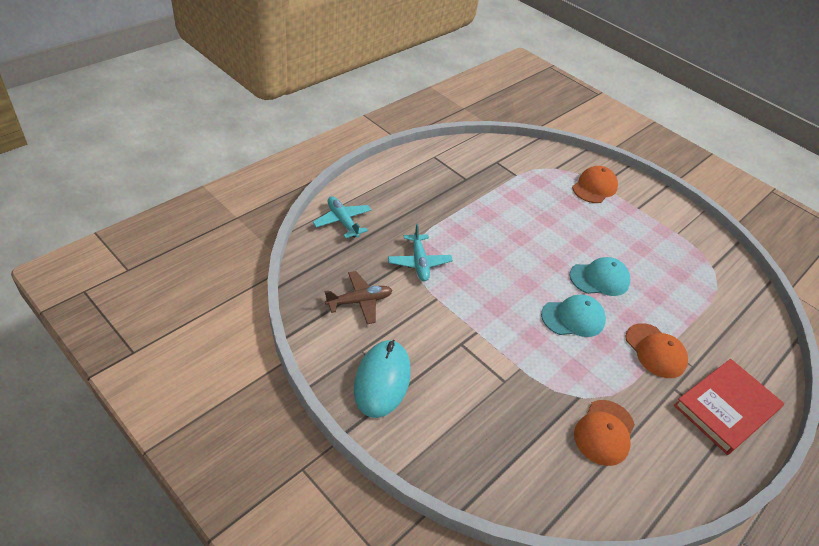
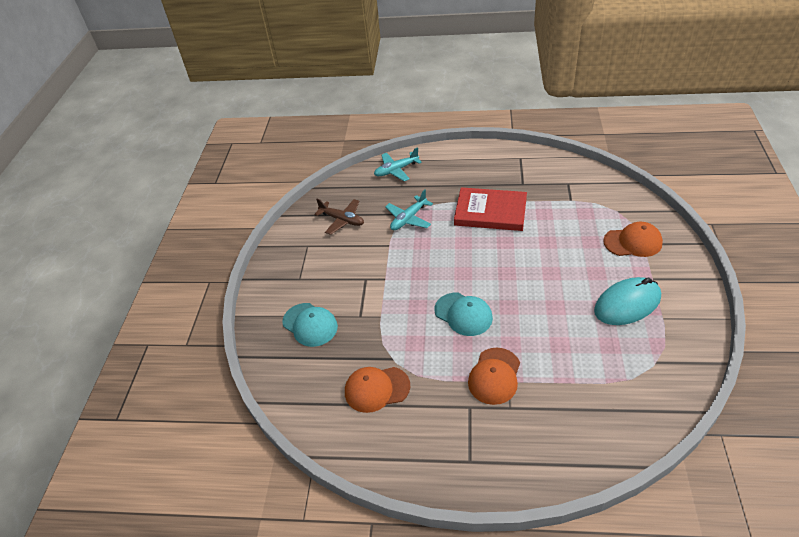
camera: 60 degrees right, 0 degrees up
(342, 221) = (396, 170): turquoise plane -> turquoise plane turned 135 degrees counterclockwise
(382, 380) = (296, 267): turquoise mouse -> turquoise mouse (627, 304)
(599, 279) = (526, 304): turquoise cap -> turquoise cap (310, 324)
(726, 408) = (491, 450): red book -> red book (490, 212)

